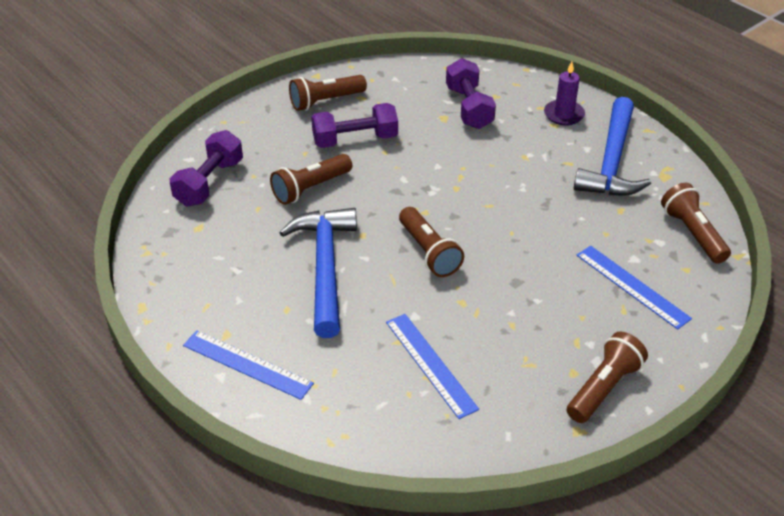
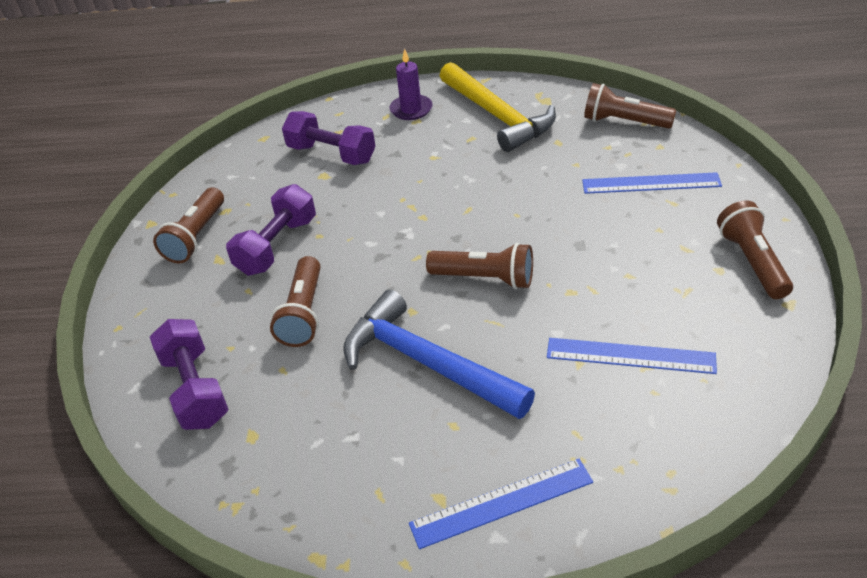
camera: 45 degrees left, 0 degrees up
(612, 161) = (497, 116): blue hammer -> yellow hammer

